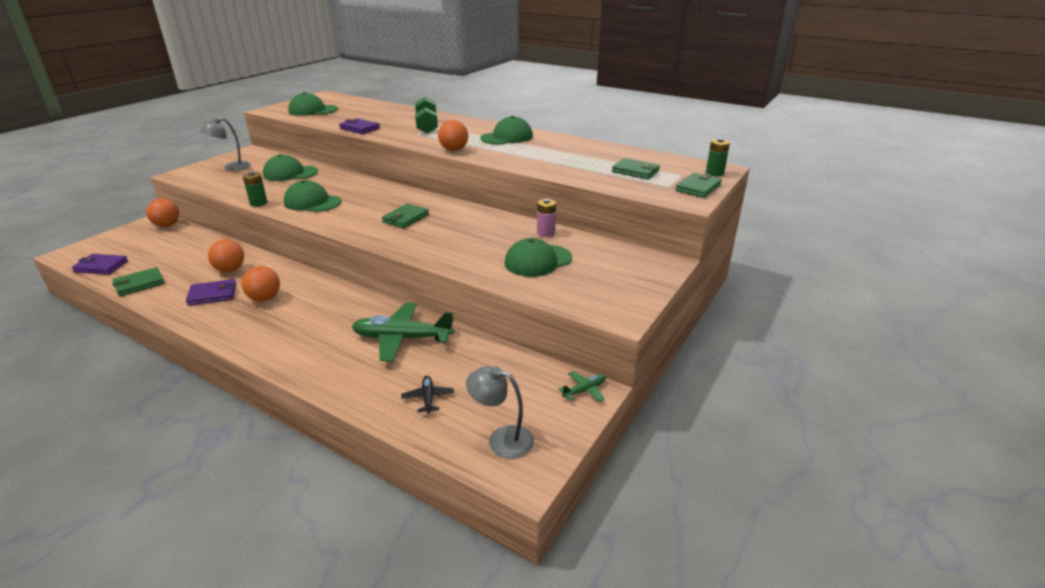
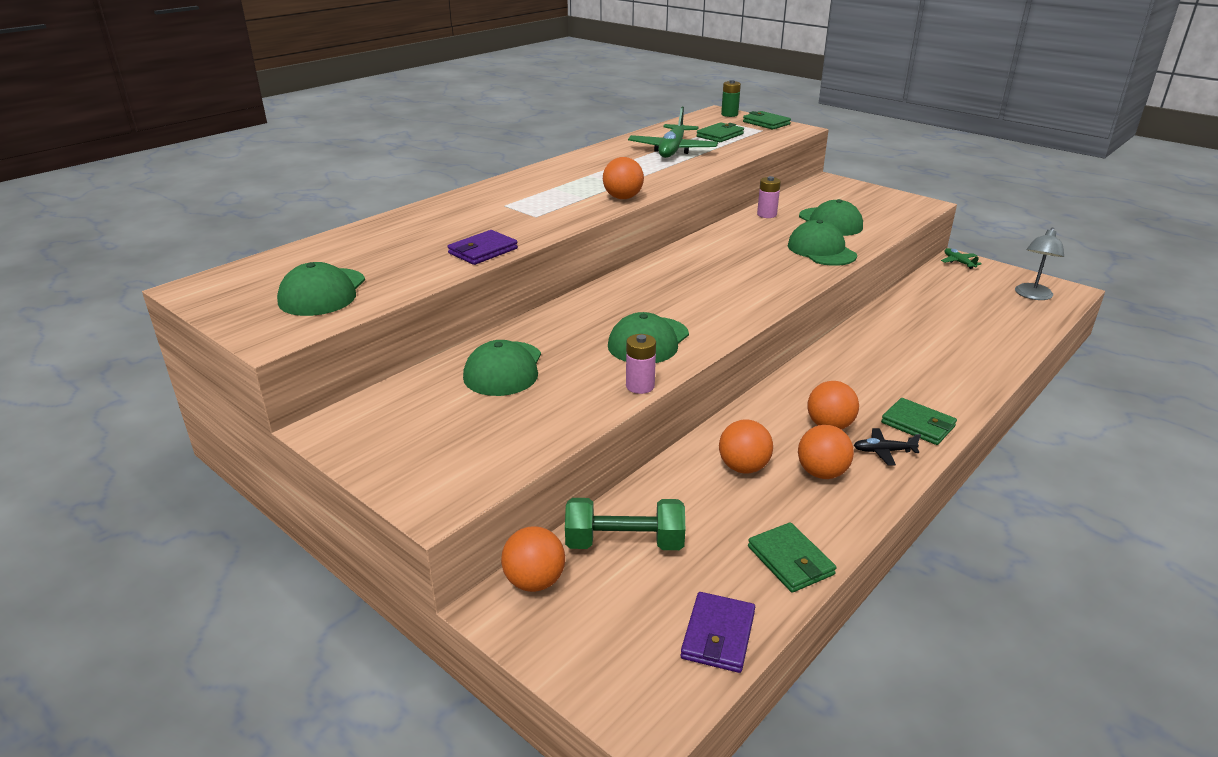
camera: 80 degrees left, 0 degrees up
(212, 295) = (821, 473): purple wallet -> orange ball
(231, 167) = (430, 437): grey lamp -> none
(258, 203) = (640, 386): green battery -> pink battery
(402, 338) = (903, 333): green plane -> green plane (672, 150)
(406, 218) = (719, 278): green wallet -> green wallet (918, 424)
(427, 126) = (502, 209): green dumbbell -> green dumbbell (624, 543)
(428, 398) = (994, 322): black plane -> black plane (883, 451)
(507, 137) = (582, 172): green cap -> green cap (821, 250)

